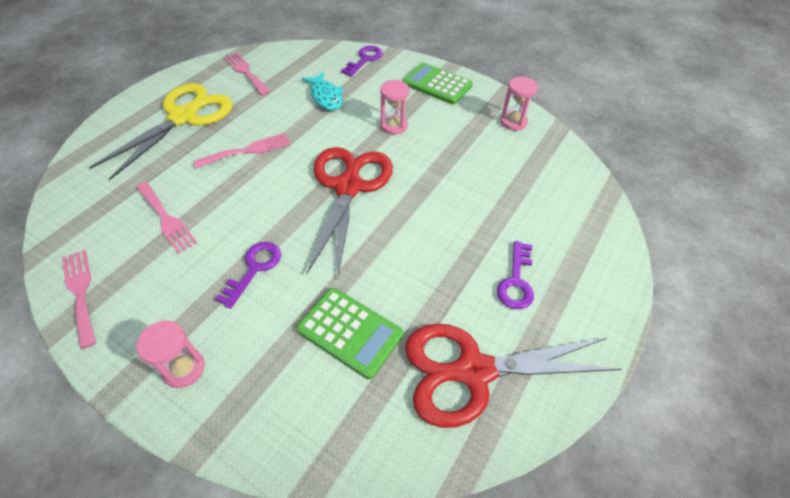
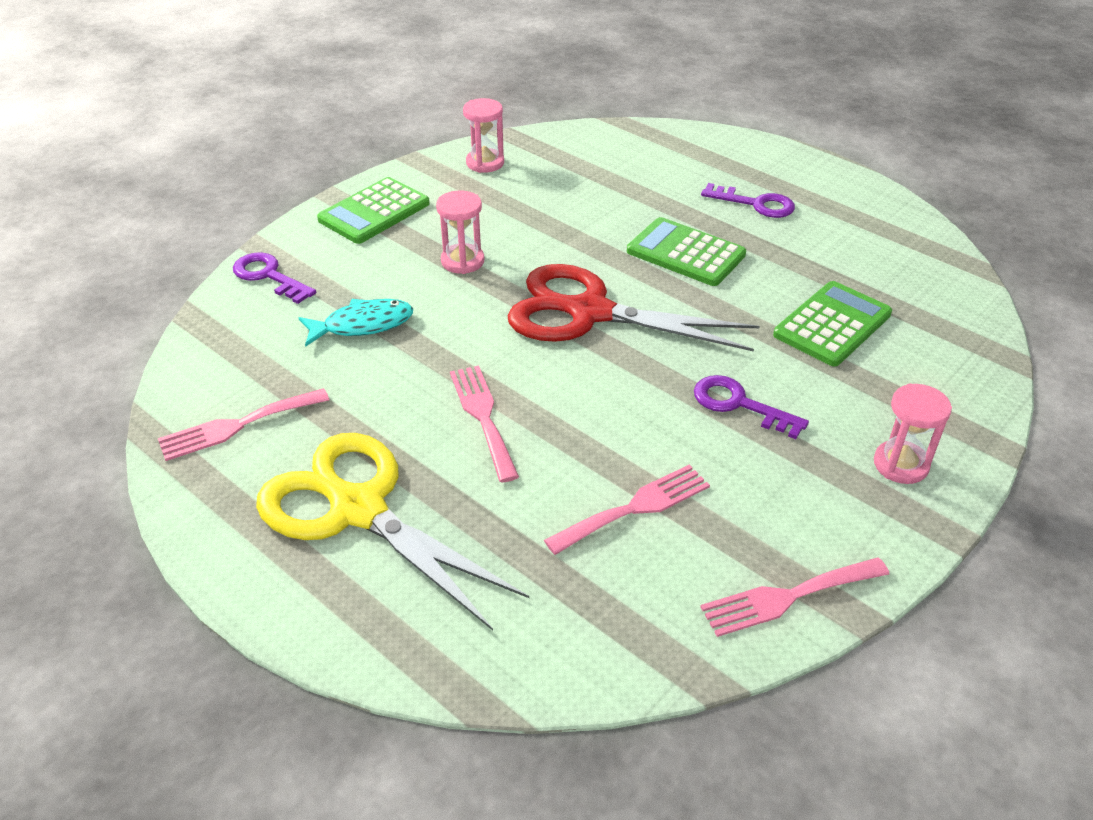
camera: 80 degrees left, 10 degrees down
(429, 235) = (685, 253): none -> green calculator
(471, 371) = (870, 247): red scissors -> none

